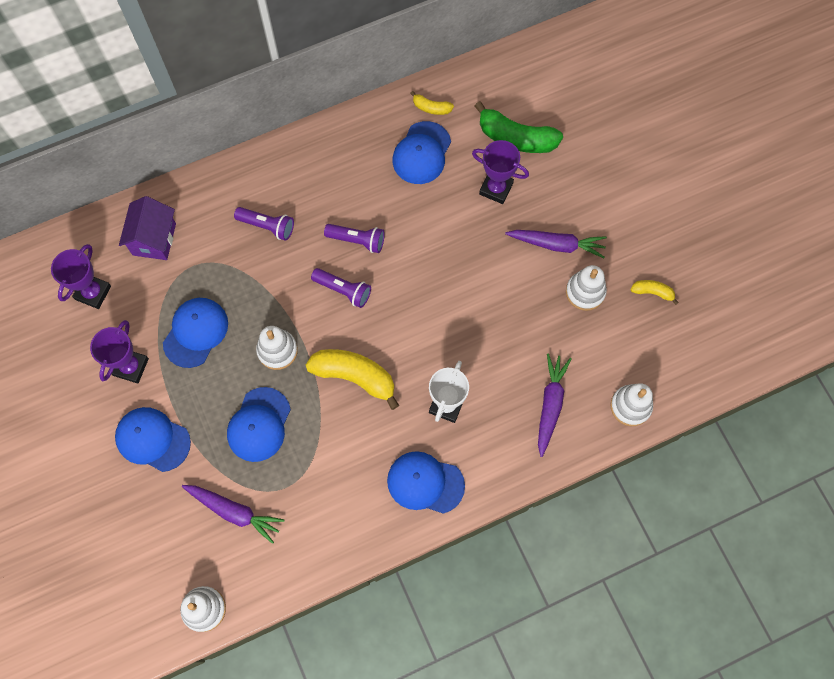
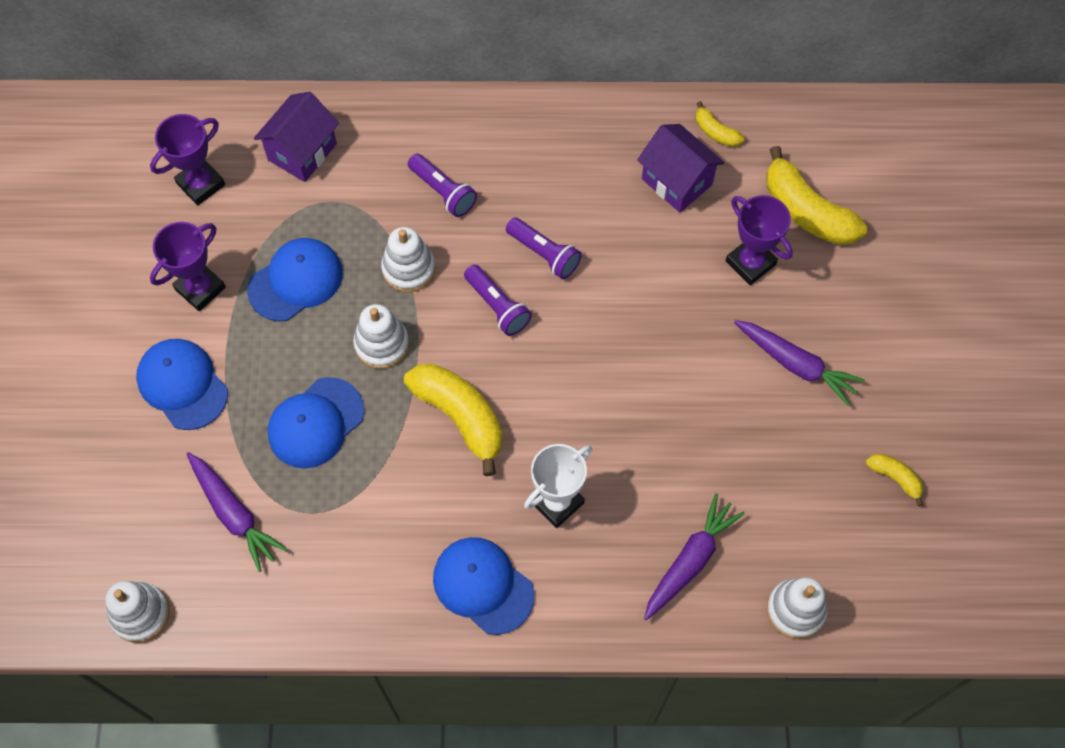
camera: 25 degrees right, 5 degrees down
(421, 153) = (676, 182): blue cap -> purple house
(516, 138) = (806, 211): green banana -> yellow banana
(585, 292) = (804, 439): white stacking toy -> white stacking toy (408, 269)

